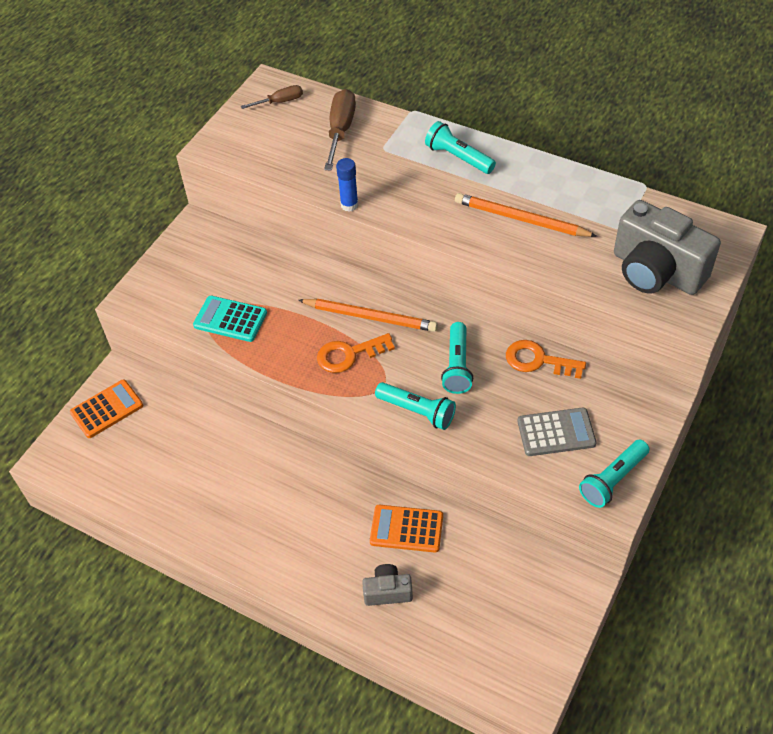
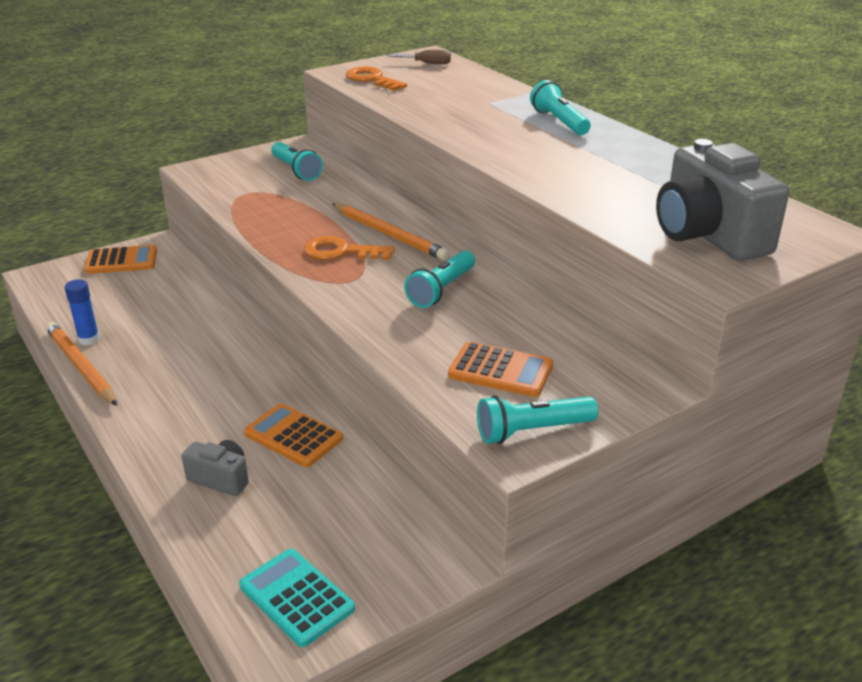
camera: 25 degrees right, 20 degrees down
(230, 319) = (260, 202): turquoise calculator -> turquoise calculator (296, 597)
(340, 131) = (462, 86): brown screwdriver -> none
(349, 205) = (419, 123): blue glue stick -> blue glue stick (89, 339)
(417, 411) = (364, 308): turquoise flashlight -> turquoise flashlight (296, 170)
(521, 219) = (584, 168): orange pencil -> orange pencil (81, 366)
(538, 360) = (534, 312): orange key -> orange key (372, 79)
(556, 432) = (500, 371): grey calculator -> orange calculator

